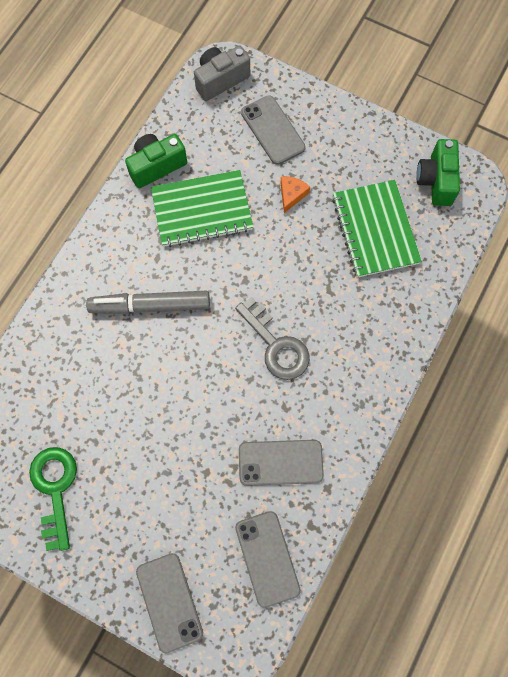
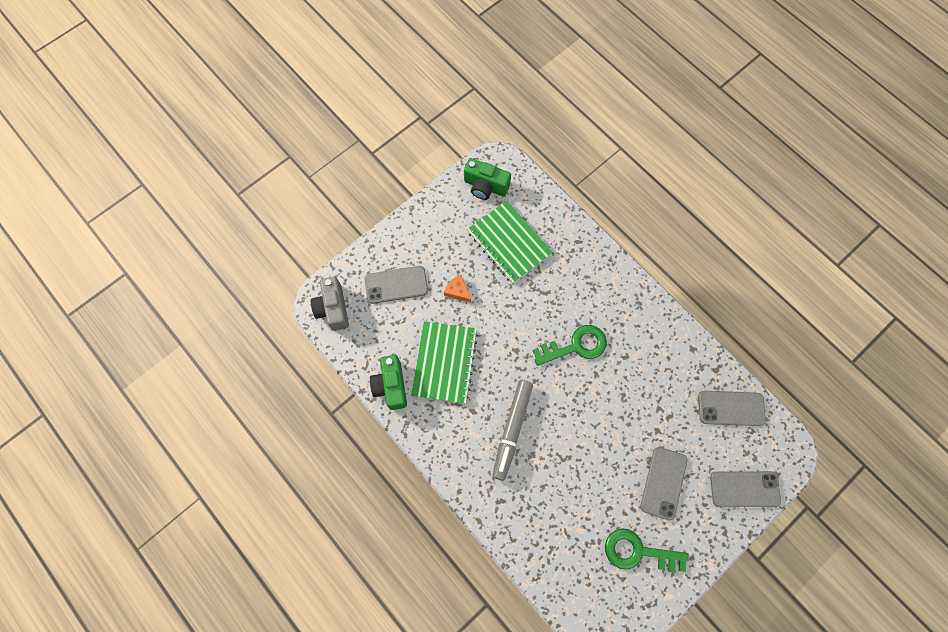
camera: 70 degrees left, 0 degrees up
(276, 345) = (575, 346): grey key -> green key
(280, 462) = (665, 374): grey phone -> grey phone (663, 483)
(375, 230) = (509, 243): green notebook -> green notebook turned 45 degrees clockwise

